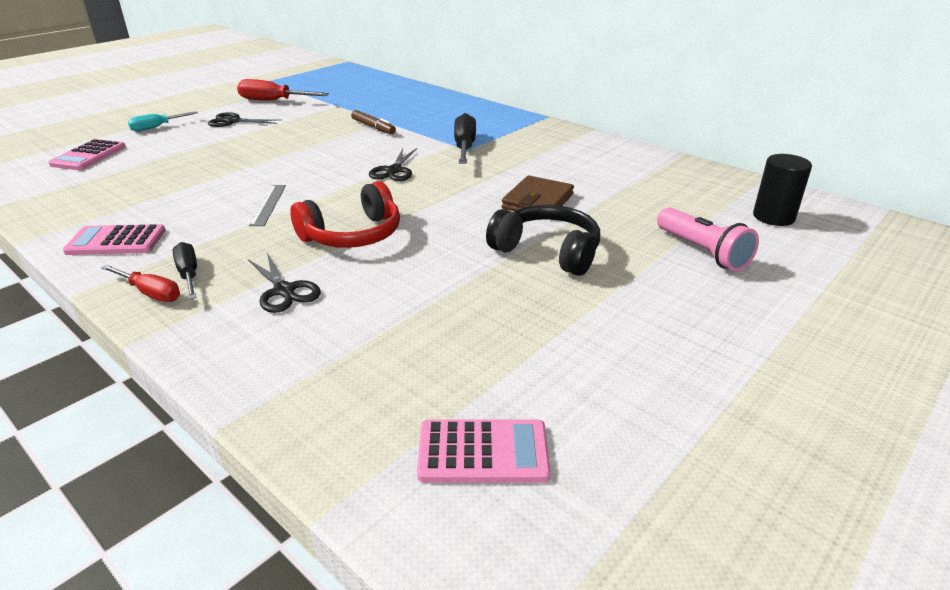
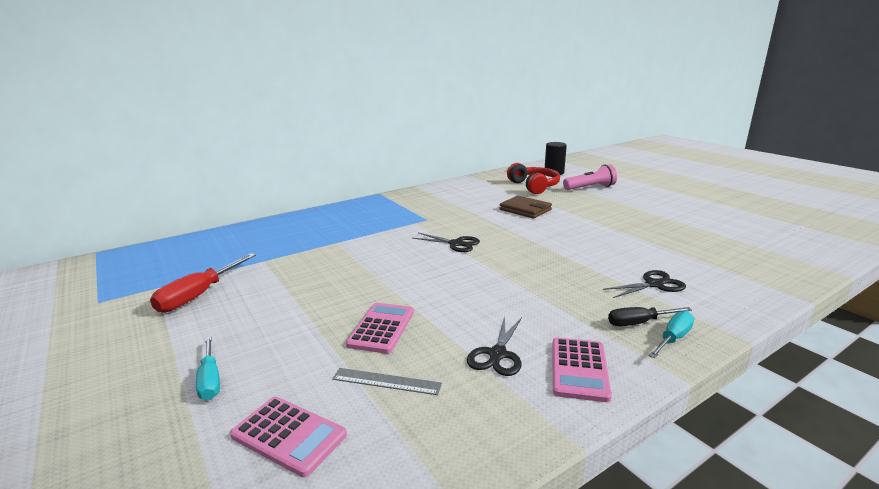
camera: 75 degrees left, 10 degrees down
(151, 293) = (673, 338): red screwdriver -> turquoise screwdriver
(233, 121) = (251, 319): black scissors -> black scissors (497, 354)
(268, 204) = (508, 293): grey ruler -> grey ruler (386, 381)
(353, 235) = (569, 261): red headphones -> red headphones (534, 186)
(373, 127) = (347, 247): brown marker -> none
(464, 147) = (421, 220): black screwdriver -> none
(483, 452) = (777, 242): pink calculator -> pink calculator (381, 328)
(547, 251) = (591, 214): black headphones -> none

